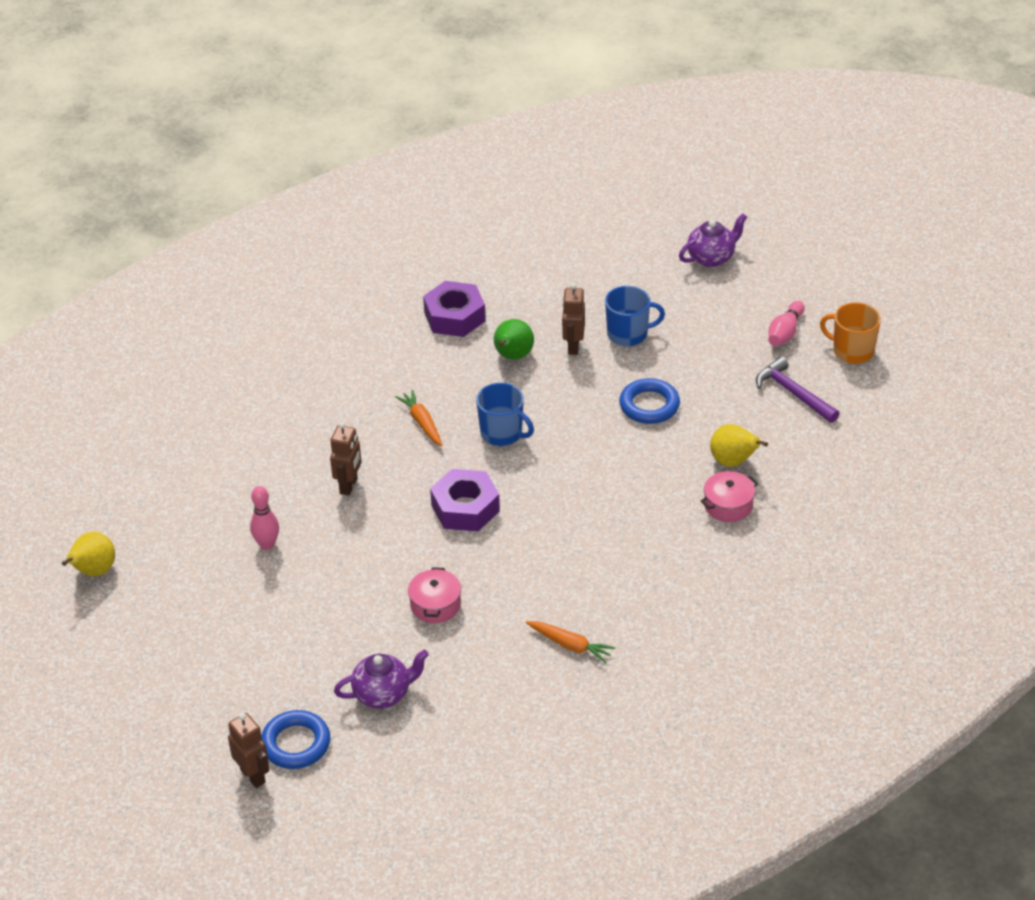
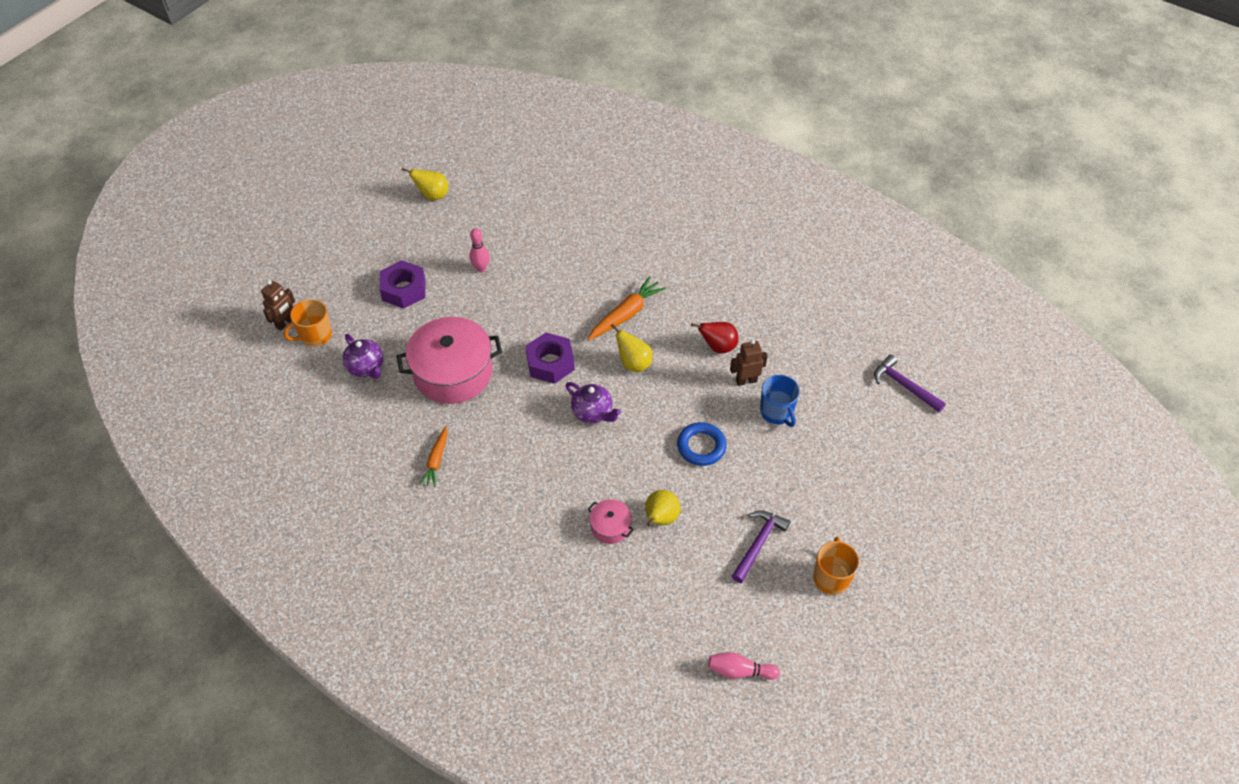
camera: 70 degrees right, 10 degrees up
(296, 744) = (315, 336): blue ring -> orange mug
(349, 486) = (549, 293): brown robot -> none
(422, 422) = (626, 314): orange carrot -> orange carrot, size x1.57
(435, 605) = (453, 372): pink pot -> pink pot, size x2.19
(454, 317) = (745, 301): purple nut -> purple nut (404, 289)
(502, 433) = (633, 363): blue mug -> yellow pear
(512, 356) = (718, 347): green pear -> red pear
(636, 230) = (904, 386): none -> purple hammer
(711, 258) = (898, 446): purple teapot -> purple teapot (593, 412)
(785, 332) = (830, 521): pink bowling pin -> pink bowling pin (739, 671)

